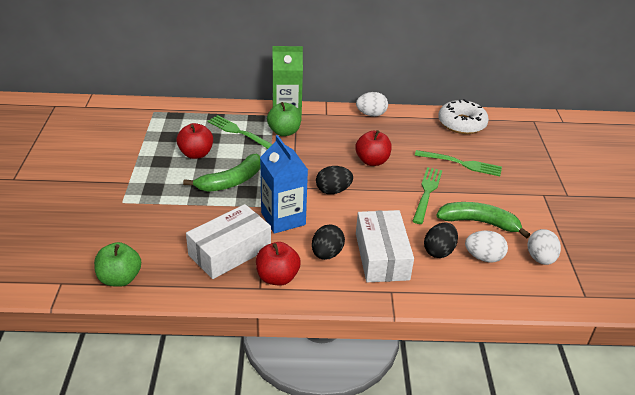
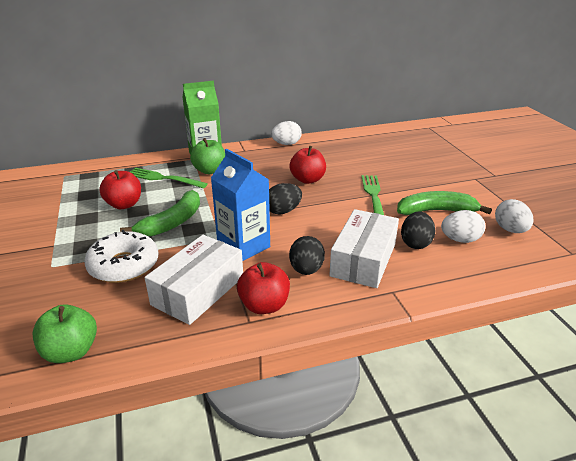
camera: 15 degrees left, 5 degrees down
(382, 256) = (363, 259): white box -> white box turned 45 degrees clockwise
(461, 163) = (389, 167): green fork -> none
(462, 123) = (370, 138): white donut -> white donut (124, 265)

